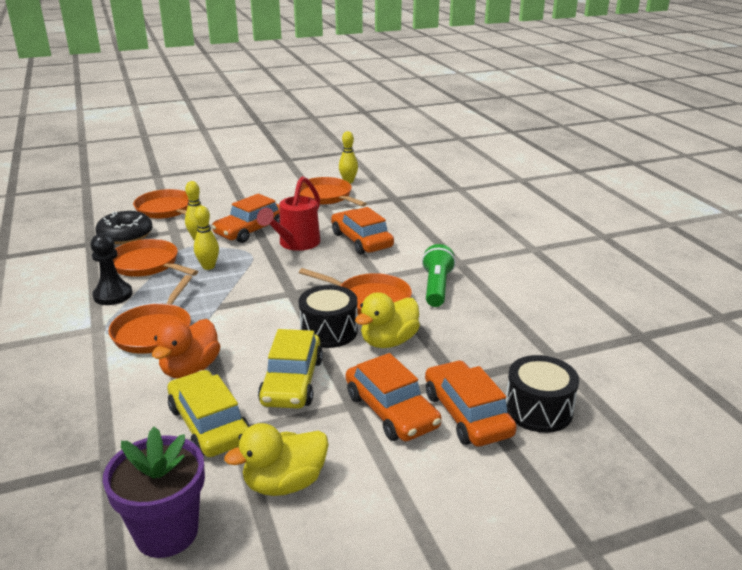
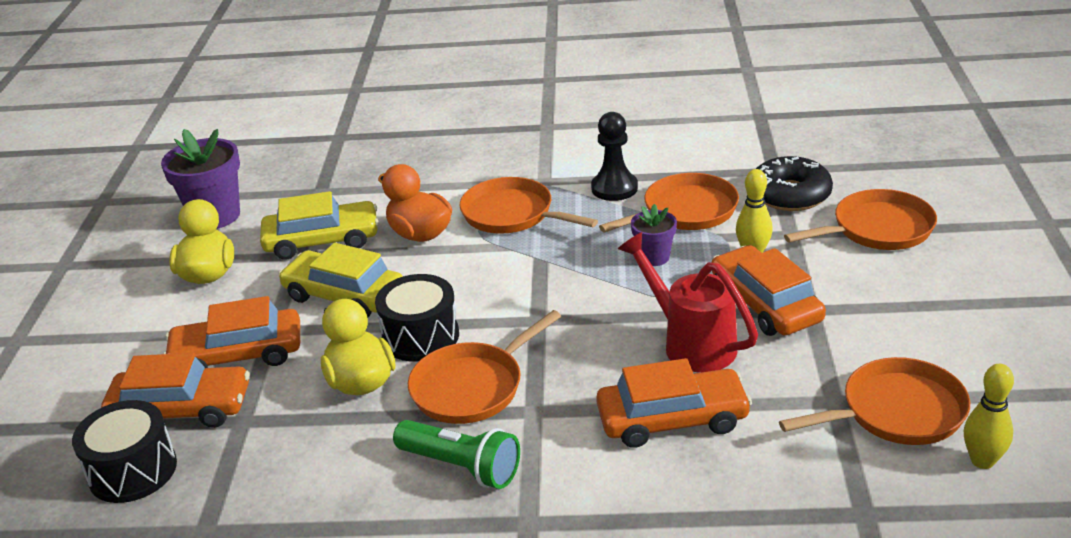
camera: 115 degrees right, 5 degrees up
(208, 266) = (654, 257): yellow bowling pin -> purple flower pot

